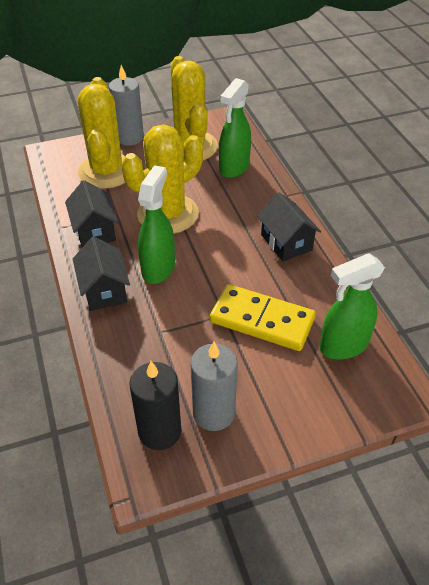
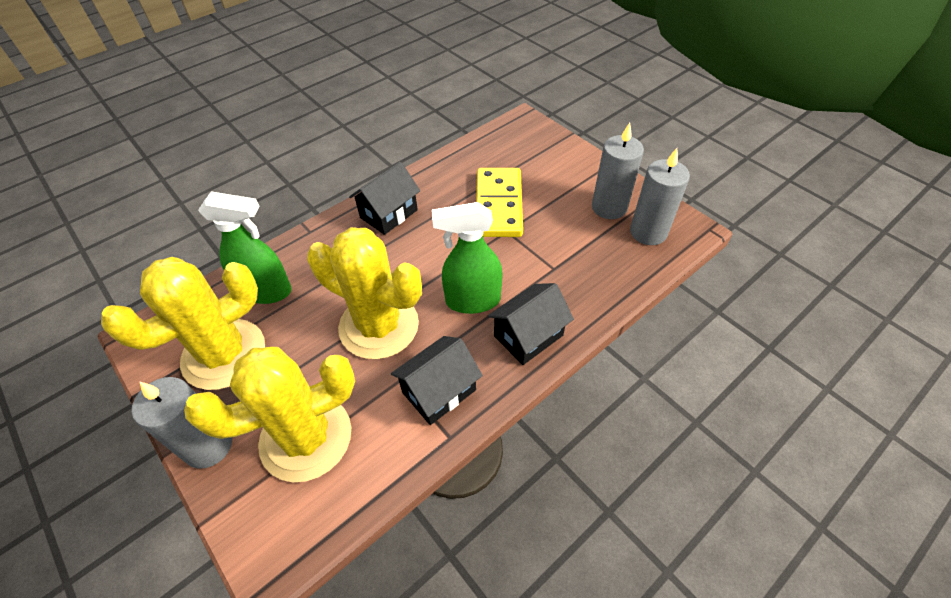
camera: 110 degrees left, 5 degrees up
(159, 431) = (648, 232): black candle -> grey candle
(343, 346) = (498, 155): green spray bottle -> none

